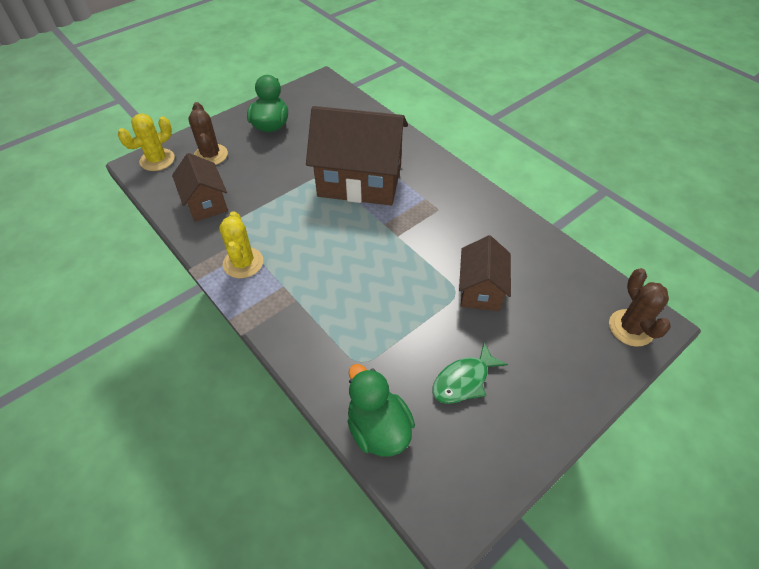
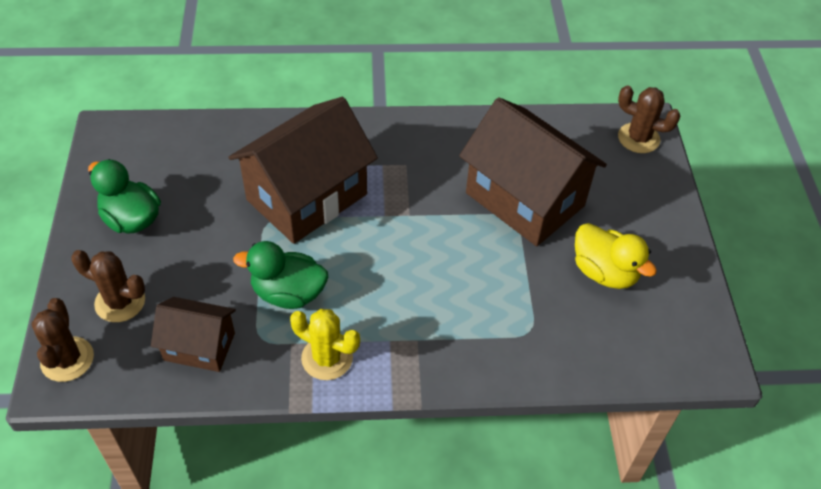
camera: 55 degrees left, 0 degrees up
(157, 160) = (67, 359): yellow cactus -> brown cactus
(378, 428) = (605, 358): green duck -> green duck (288, 293)
(464, 380) = (604, 272): green fish -> yellow duck
(480, 289) = (524, 199): brown house -> brown house, size x1.84

